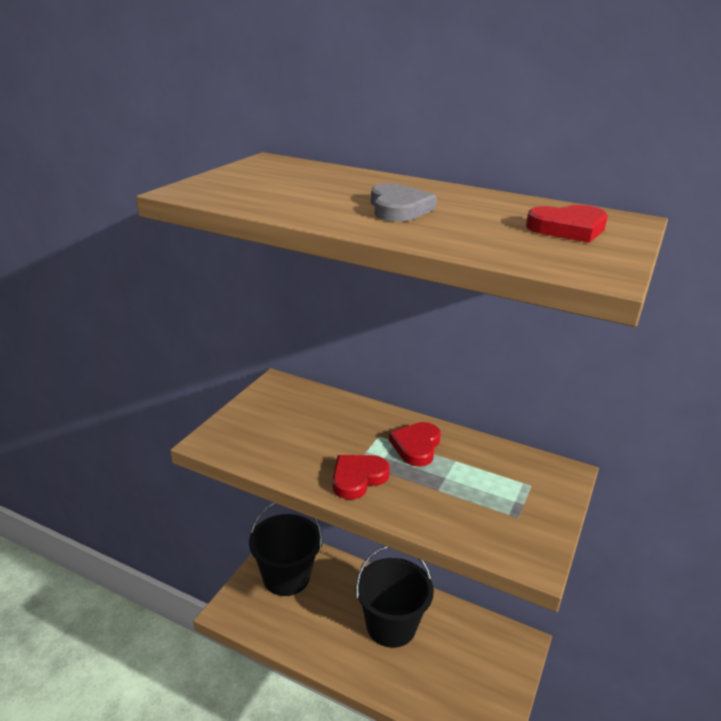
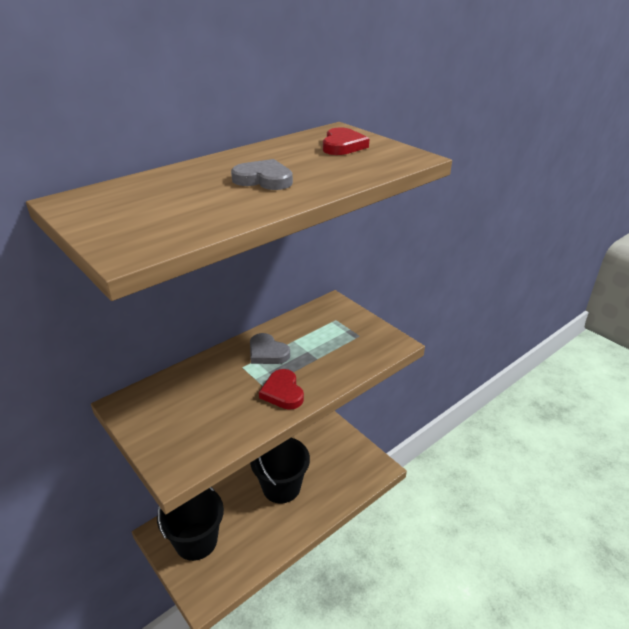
camera: 65 degrees left, 5 degrees up
(416, 446) = (267, 352): red heart -> grey heart

